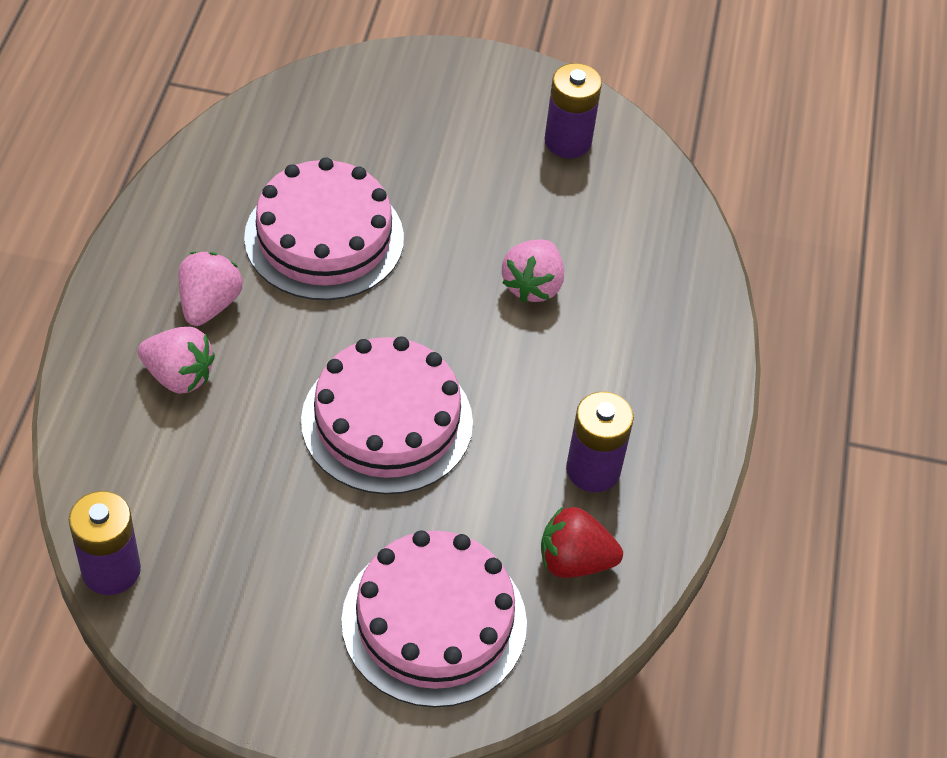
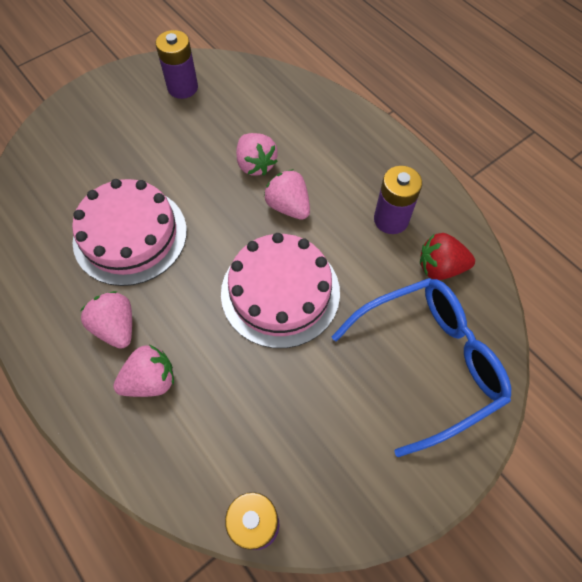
camera: 45 degrees left, 10 degrees up
(434, 622) = (429, 362): pink cake -> blue glasses
(507, 355) = (288, 206): none -> pink strawberry
(574, 561) = (440, 267): red strawberry -> red strawberry turned 45 degrees clockwise

